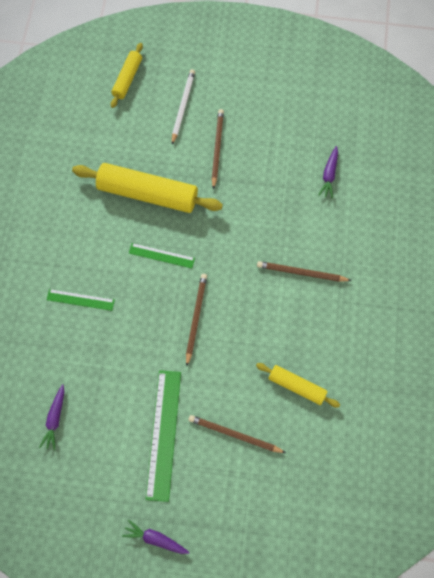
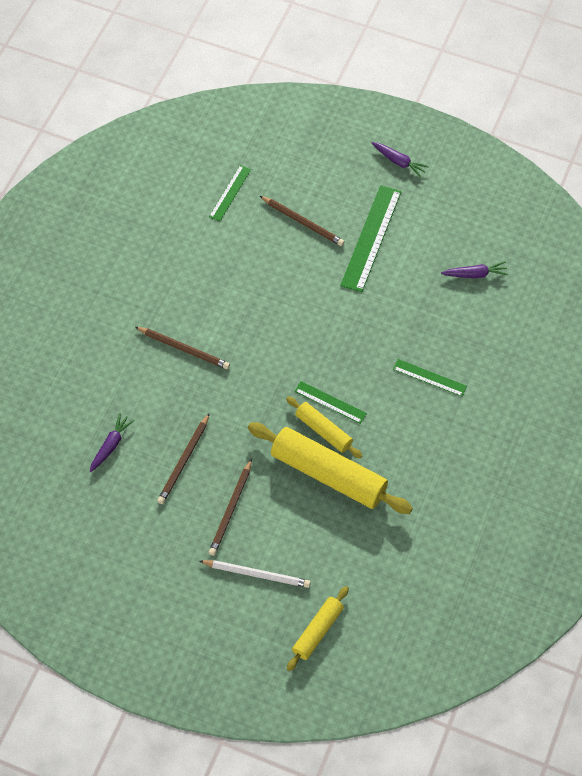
camera: 165 degrees left, 10 degrees down
(55, 419) = (475, 274): purple carrot -> purple carrot turned 60 degrees clockwise
(183, 106) = (257, 574): white pencil -> white pencil turned 105 degrees counterclockwise
(196, 318) = (310, 331): brown pencil -> brown pencil (184, 461)
(296, 386) = (228, 248): yellow rolling pin -> yellow rolling pin (323, 431)
(316, 451) = (230, 193): none -> green ruler

